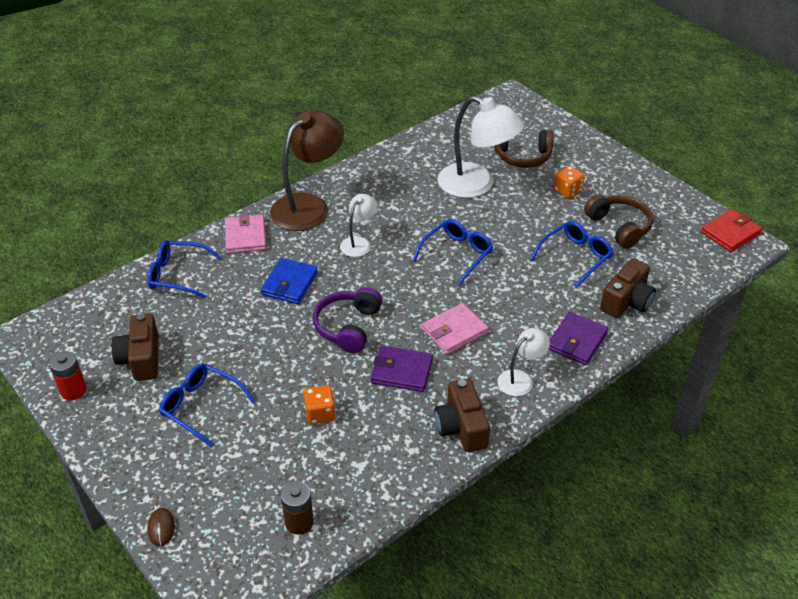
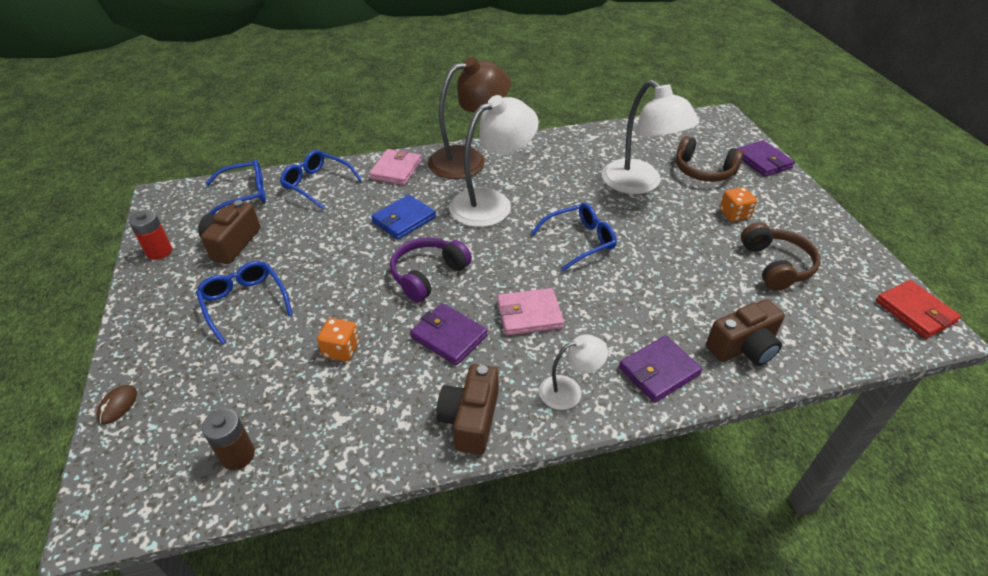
camera: 25 degrees right, 0 degrees up
(359, 243) = (491, 203): white lamp -> white lamp, size x1.96
(566, 133) = (762, 161): none -> purple wallet
(575, 257) = (706, 281): blue glasses -> blue glasses (244, 194)
(730, 233) = (915, 312): red wallet -> red wallet turned 75 degrees clockwise

